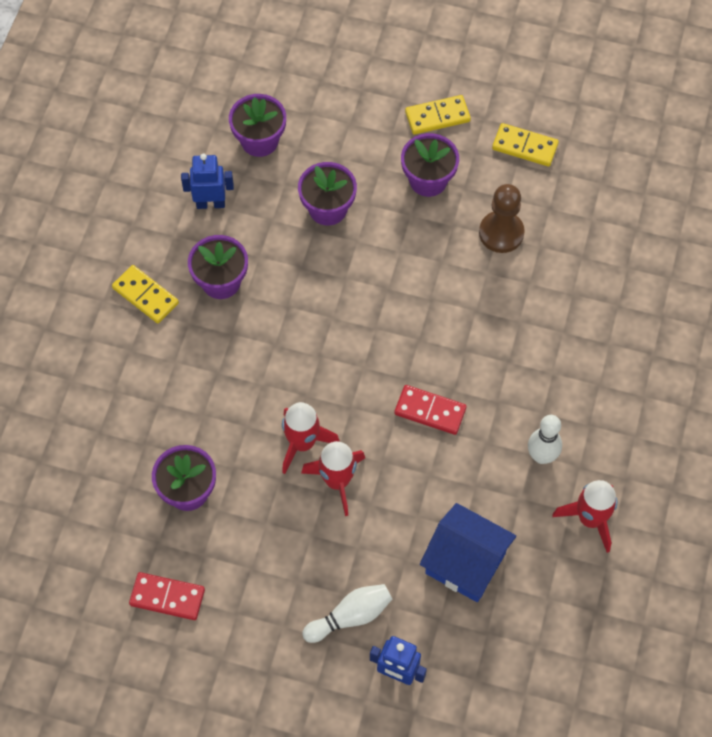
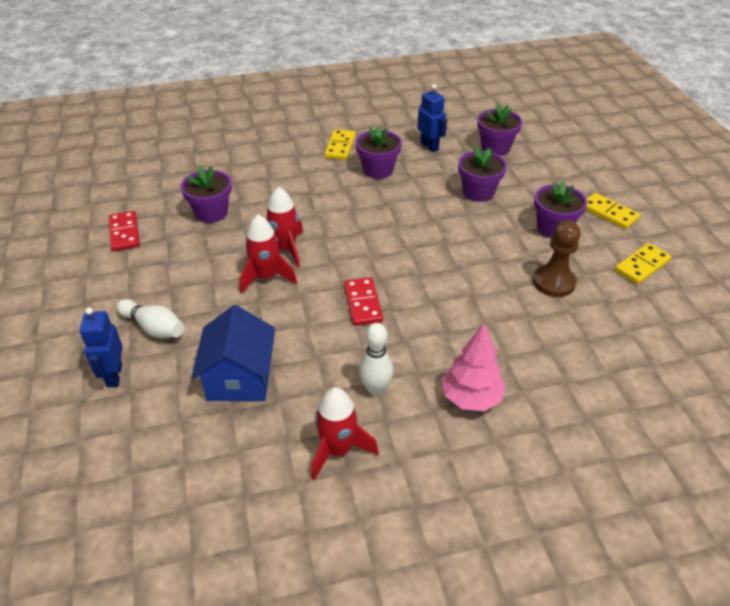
camera: 60 degrees right, 20 degrees down
(525, 146) = (642, 266): yellow domino -> yellow domino turned 60 degrees clockwise
(594, 388) = (471, 398): none -> pink tree

